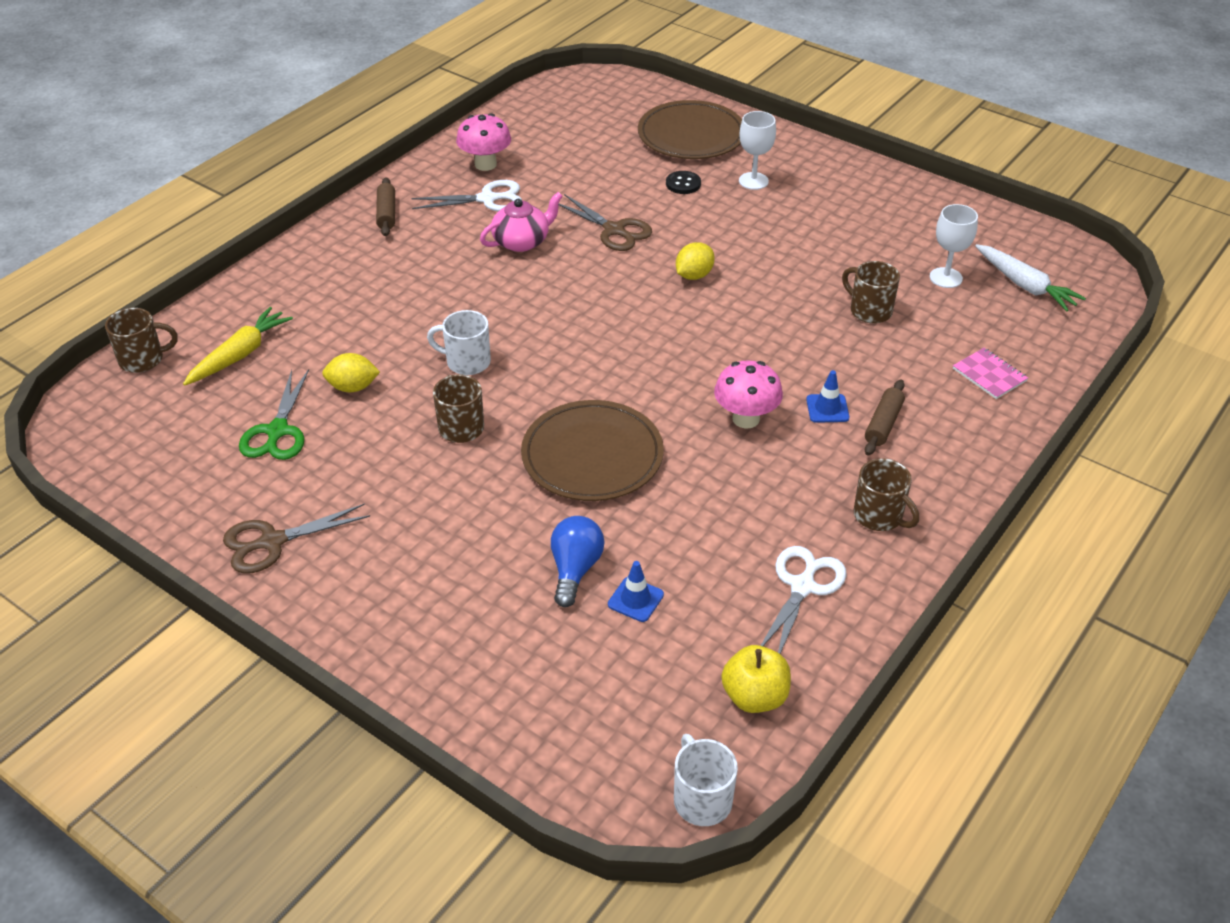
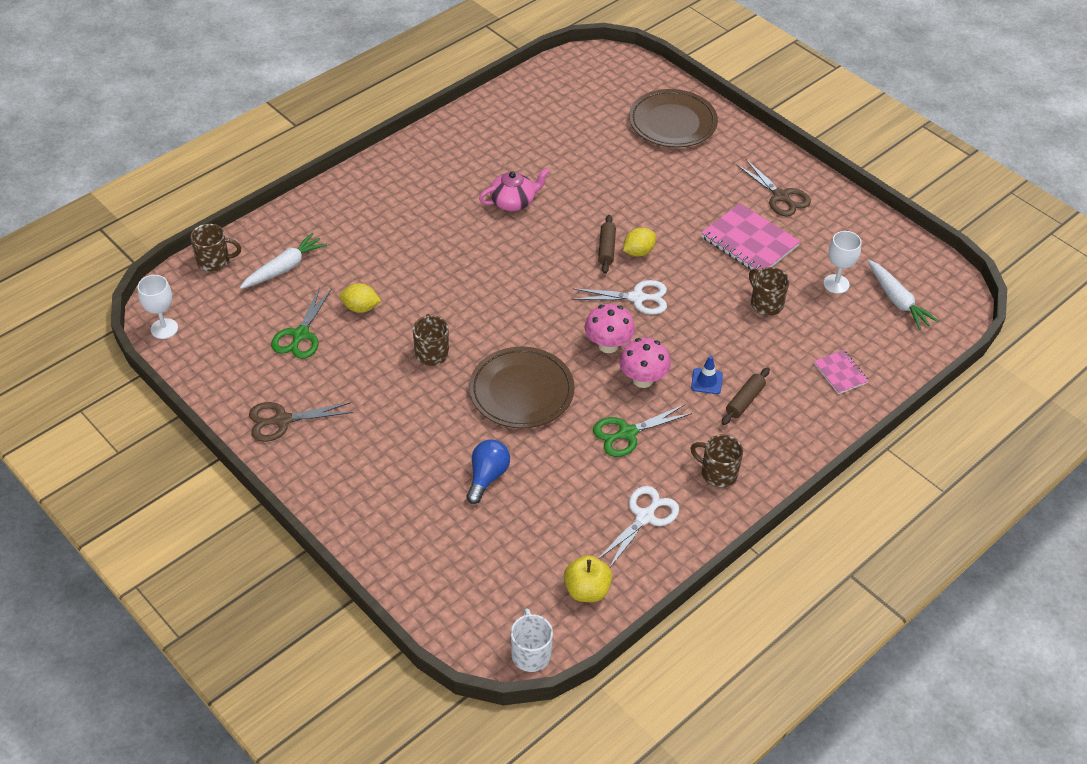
camera: 10 degrees right, 5 degrees up
(240, 354) = (284, 268): yellow carrot -> white carrot
(386, 213) = (415, 161): brown rolling pin -> brown rolling pin (606, 249)
(466, 362) = (448, 300): white mug -> none
(485, 164) = (501, 127): pink mushroom -> pink mushroom (608, 345)
(487, 199) = (495, 159): white scissors -> white scissors (637, 298)
(614, 230) = (587, 202): brown scissors -> brown scissors (780, 196)
(635, 599) = (524, 506): blue traffic cone -> none
(683, 184) = (653, 167): black button -> none
(746, 485) = (627, 433): none -> green scissors
(753, 181) = (710, 173): white goblet -> white goblet (164, 329)
(825, 246) = (749, 241): none -> pink notebook
(879, 516) = (717, 473): brown mug -> brown mug turned 150 degrees clockwise

